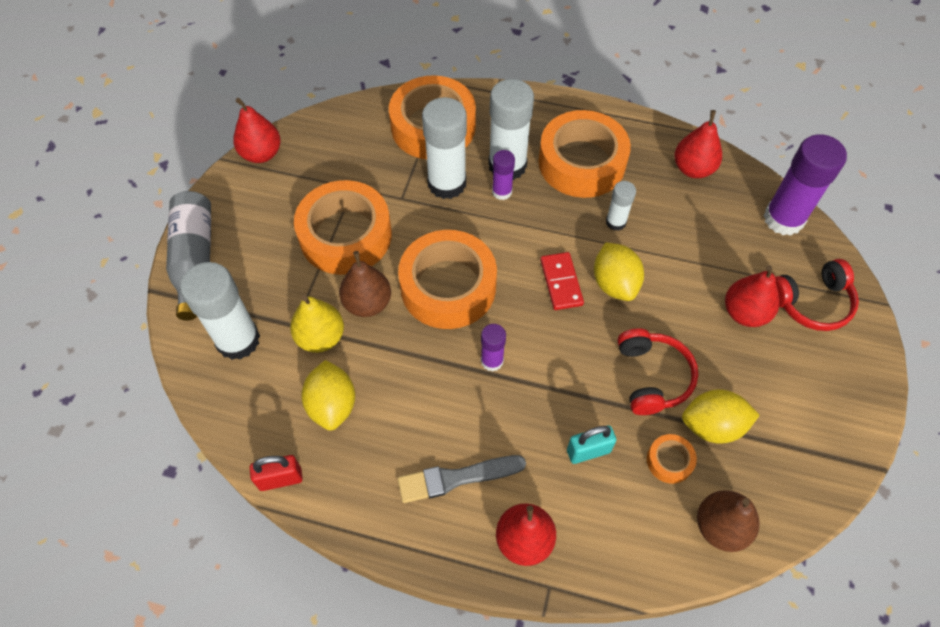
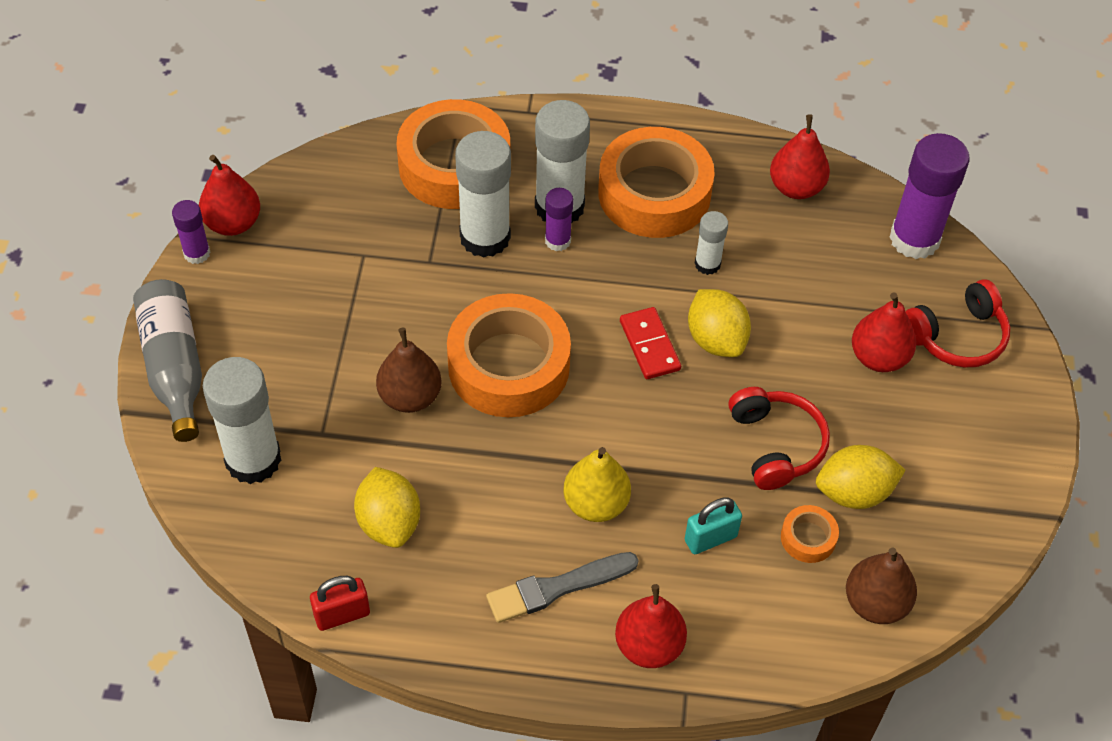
camera: 10 degrees left, 5 degrees down
(320, 337) = (358, 444): yellow pear -> yellow pear (596, 504)
(345, 235) = (365, 316): orange tape -> none
(492, 361) = (578, 448): purple glue stick -> purple glue stick (197, 253)

